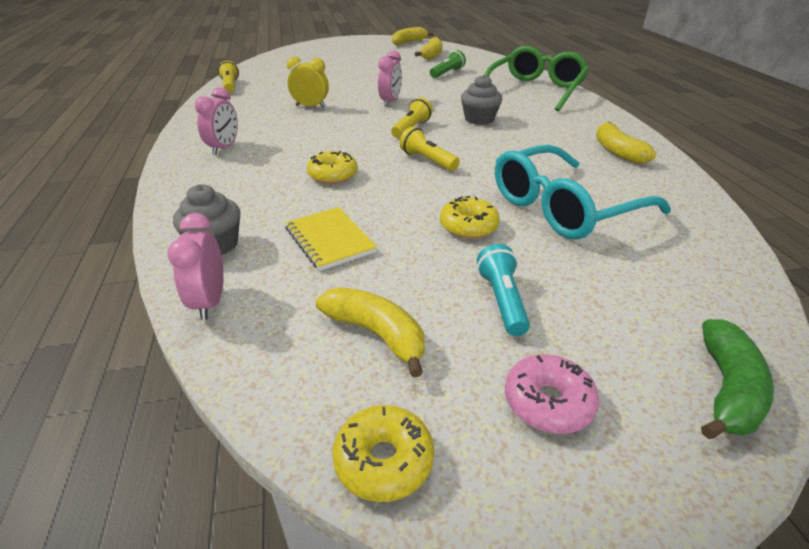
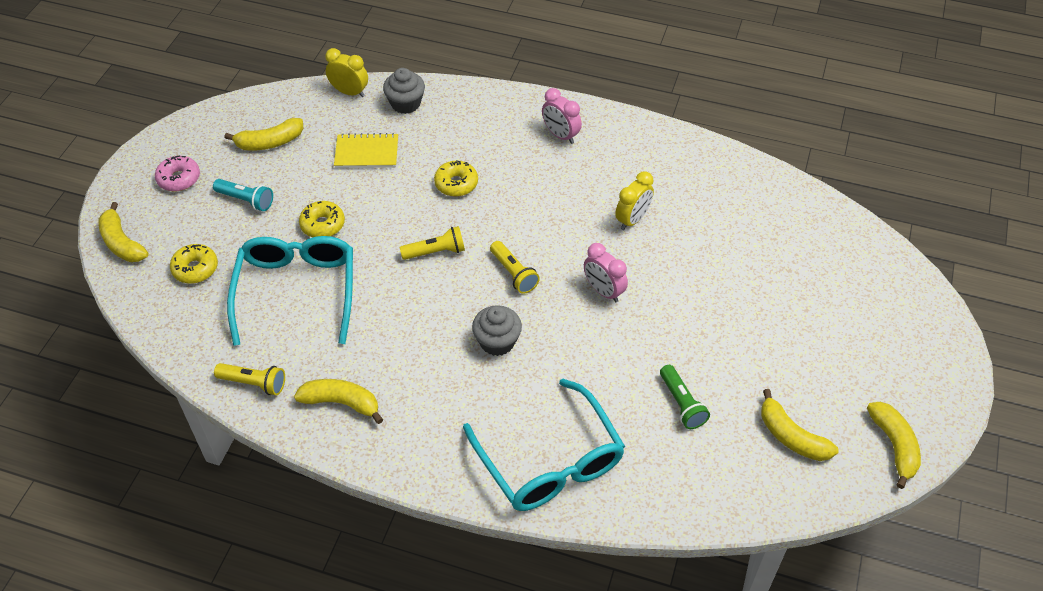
camera: 120 degrees right, 15 degrees up
(210, 302) = (349, 92): pink clock -> yellow clock
(230, 86) = (749, 174): yellow flashlight -> yellow flashlight (254, 383)
(383, 460) = (206, 119): yellow donut -> yellow donut (195, 269)
(535, 90) = (549, 461): green glasses -> turquoise glasses
(727, 389) = (122, 243): green banana -> yellow banana

